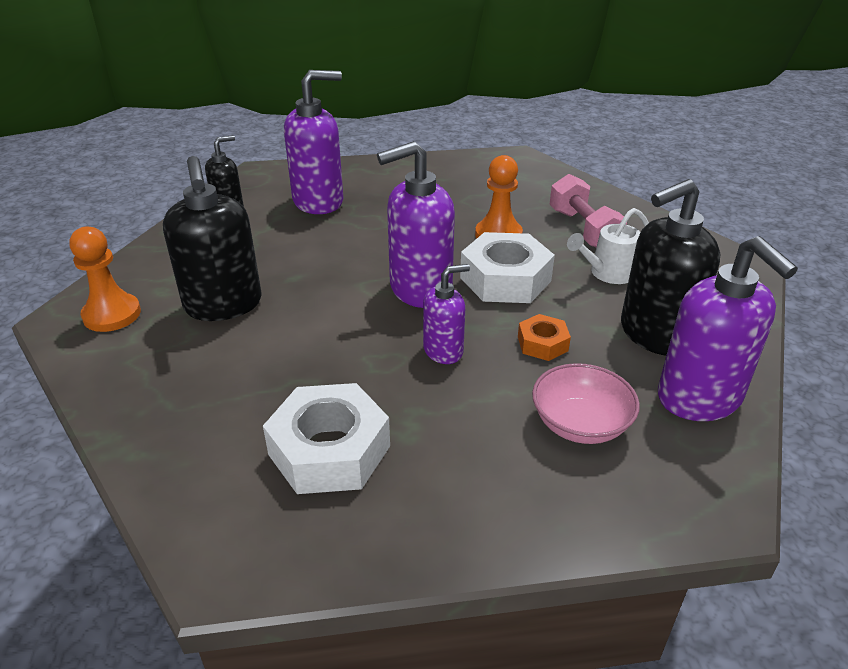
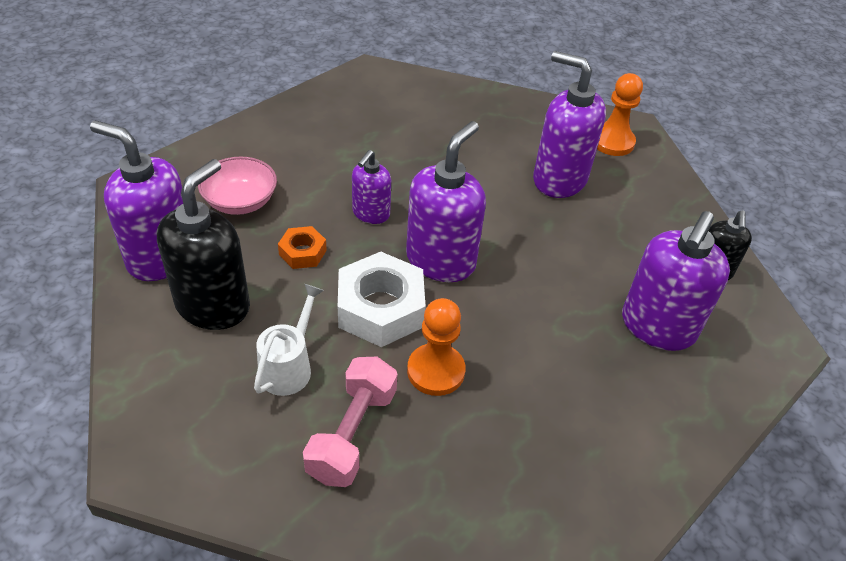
camera: 140 degrees right, 10 degrees up
(223, 305) = (559, 179): black soap dispenser -> purple soap dispenser
(329, 450) = (377, 128): white nut -> none
(583, 230) = (352, 434): pink dumbbell -> pink dumbbell turned 75 degrees clockwise

